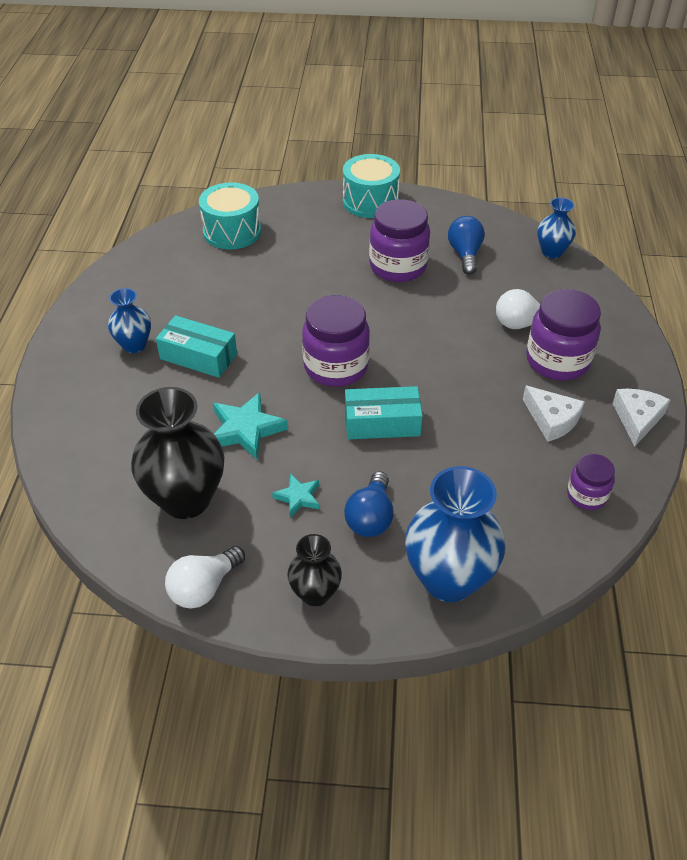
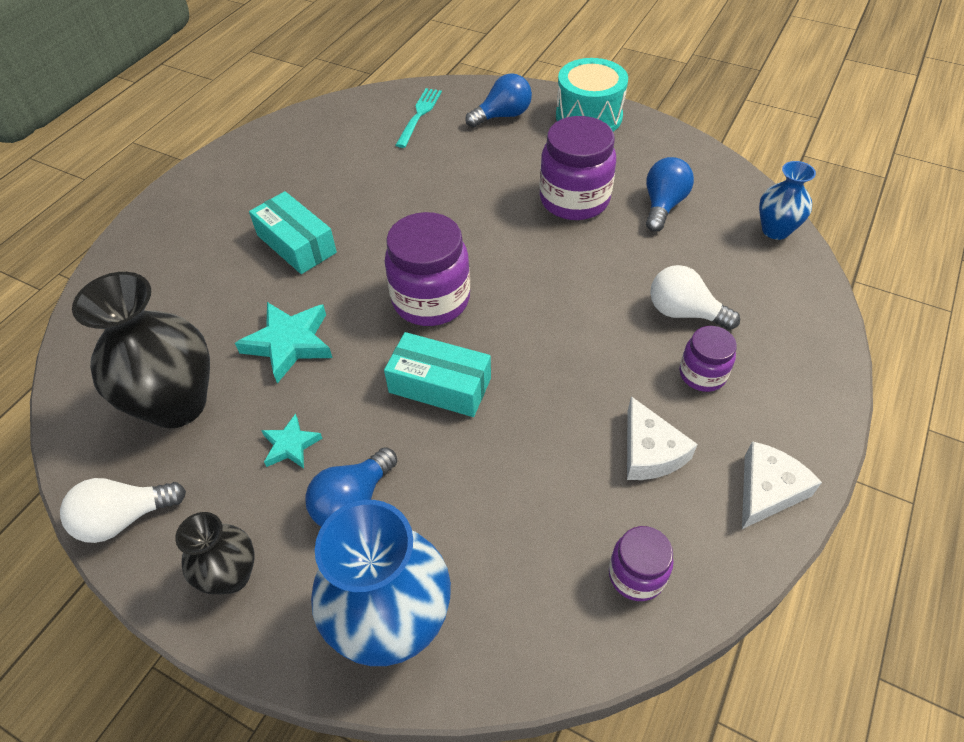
camera: 25 degrees right, 5 degrees up
(134, 345) = (243, 213): blue vase -> none
(232, 231) = (419, 115): turquoise drum -> turquoise fork
(302, 216) = (502, 116): none -> blue light bulb
(557, 361) = (702, 374): purple jar -> purple jar, size x0.55

